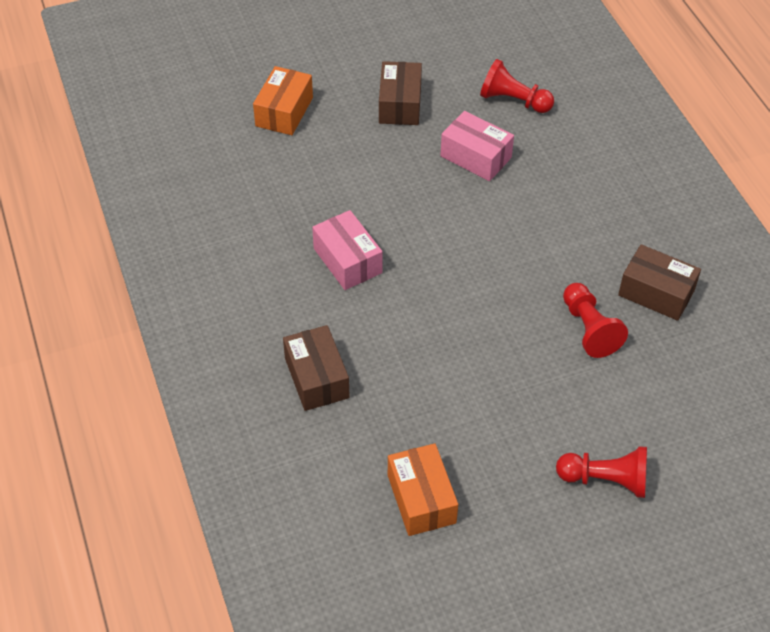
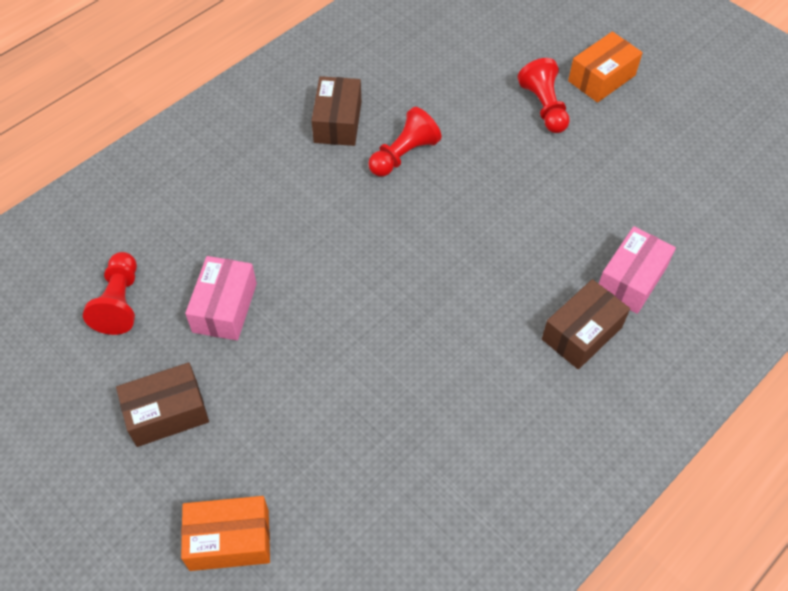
camera: 115 degrees left, 5 degrees up
(347, 260) = (428, 367): pink box -> pink box (631, 279)
(421, 499) = (642, 211): orange box -> orange box (601, 78)

